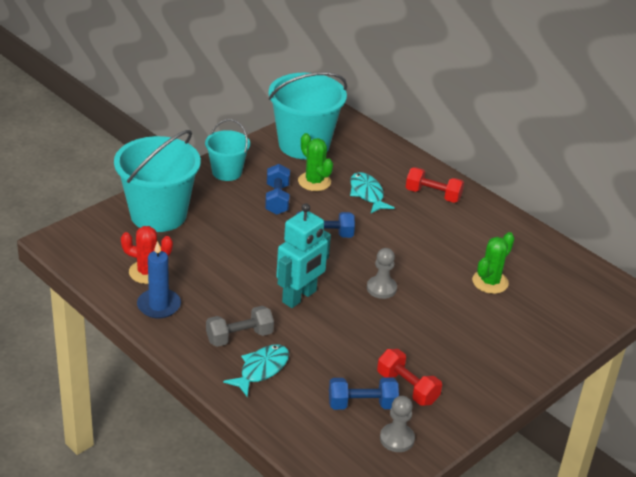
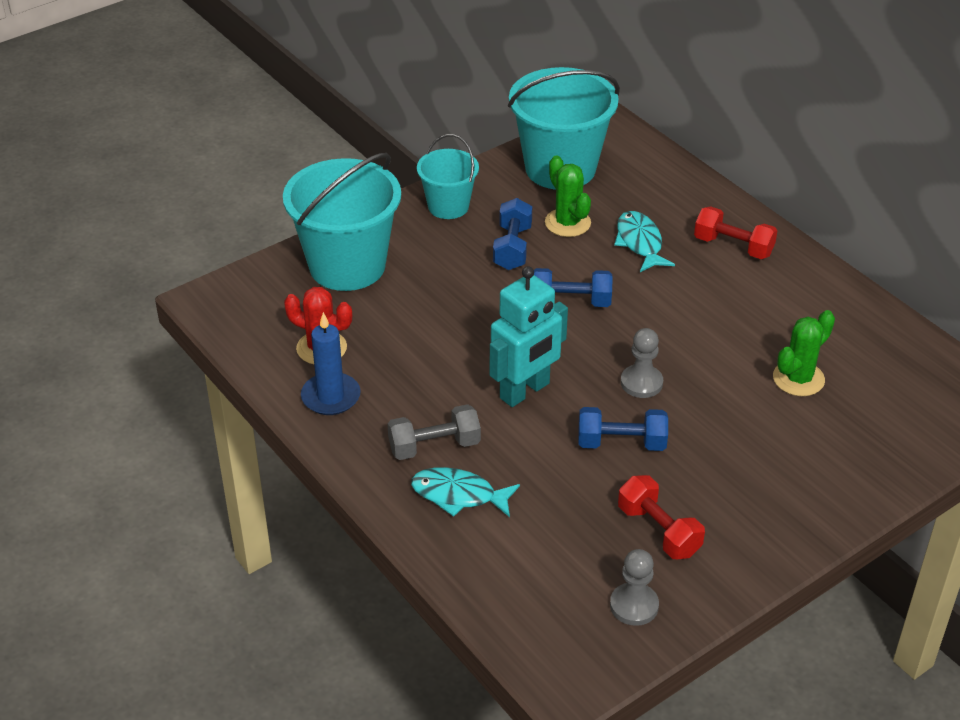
camera: 10 degrees right, 5 degrees up
(261, 369) = (458, 495): turquoise fish -> turquoise fish turned 120 degrees counterclockwise
(362, 404) = (591, 552): blue dumbbell -> blue dumbbell (621, 443)

